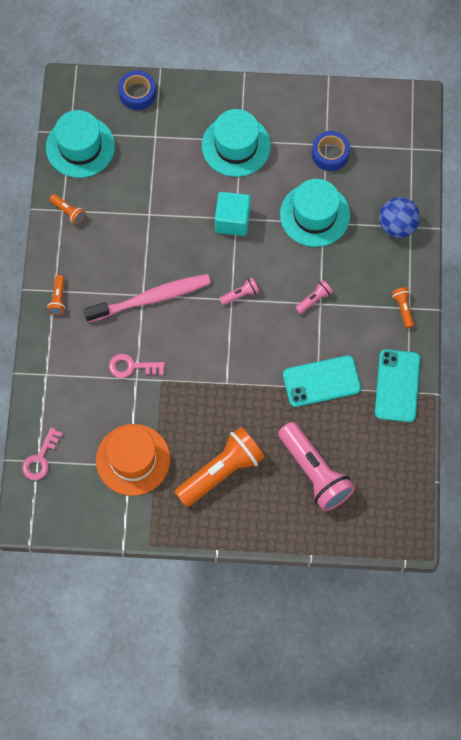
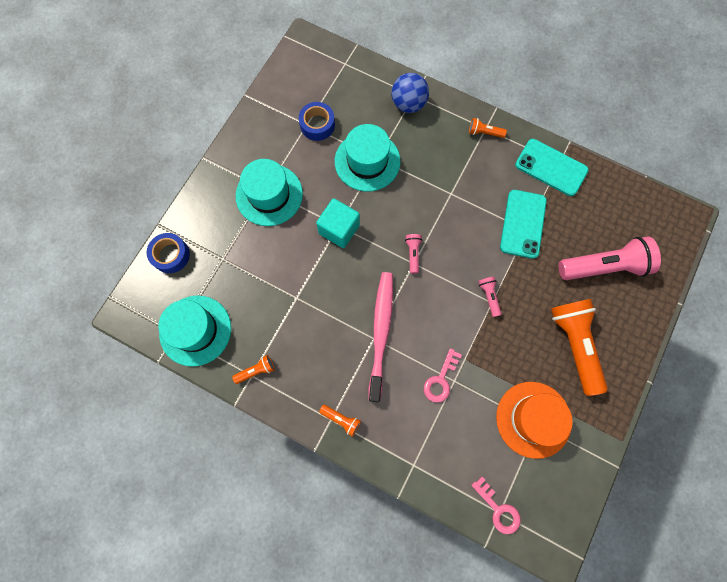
camera: 65 degrees left, 5 degrees up
(314, 299) = (445, 196): pink flashlight -> pink flashlight (489, 296)

